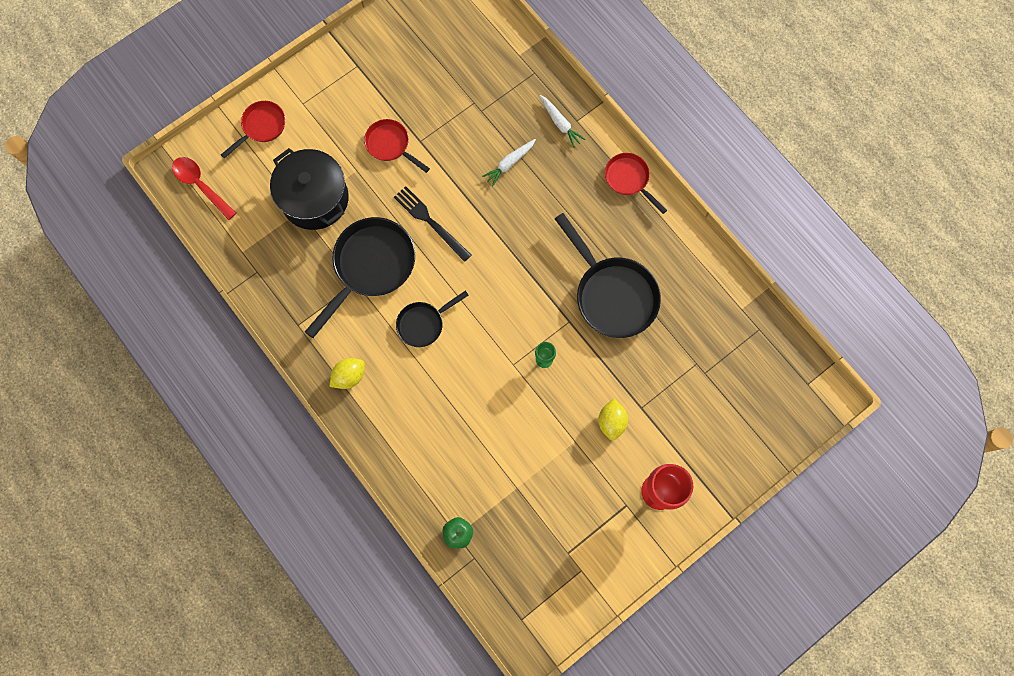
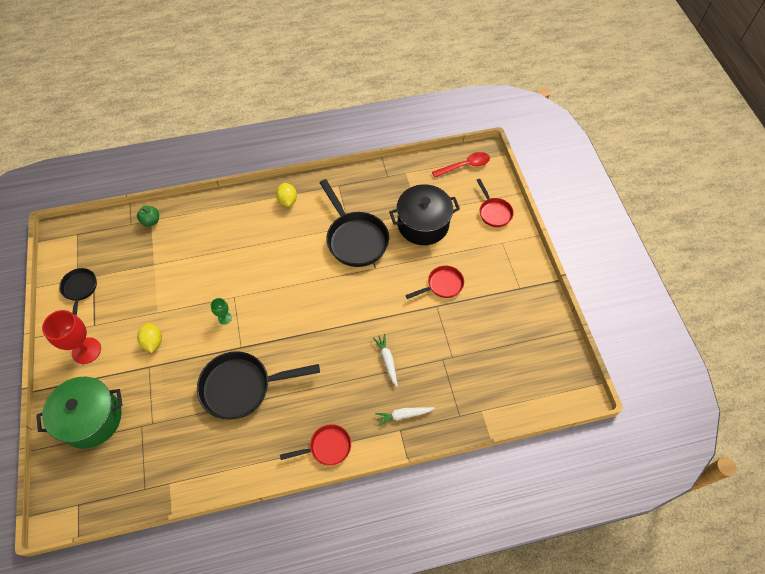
camera: 115 degrees right, 15 degrees down
(423, 324) = (296, 254): black pan -> black pan (80, 289)
(430, 222) = (368, 287): black fork -> none
(611, 422) = (153, 342): yellow lemon -> yellow lemon turned 45 degrees clockwise
(725, 430) = (91, 419): none -> green pot

